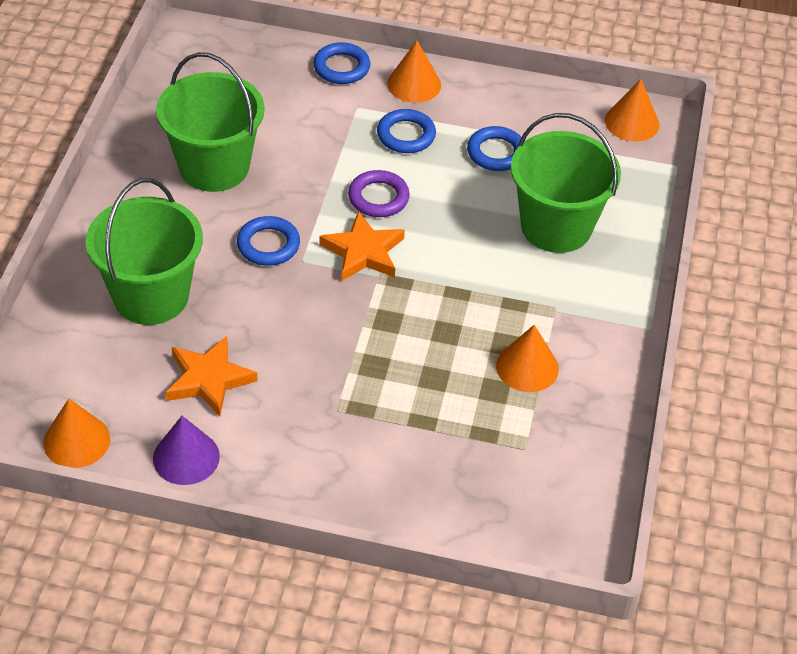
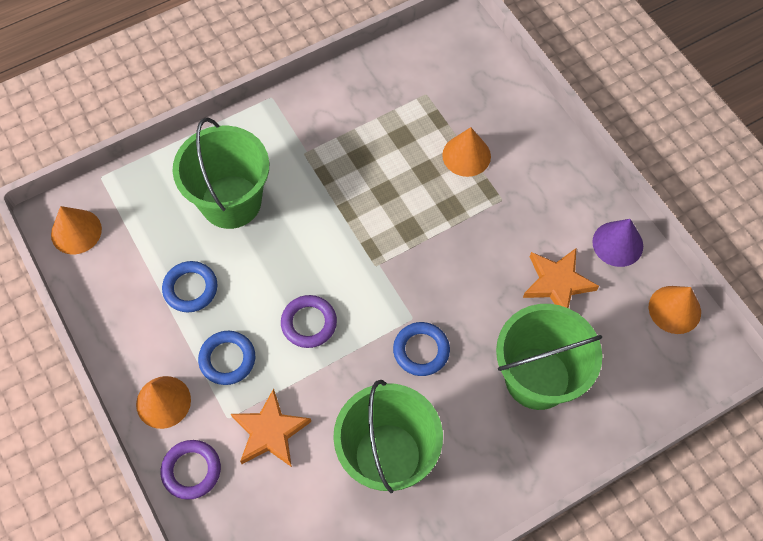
camera: 130 degrees left, 15 degrees up
(341, 67) = (191, 470): blue ring -> purple ring
(363, 252) = (367, 290): orange star -> orange star (270, 432)
(527, 367) = (367, 133): orange cone -> orange cone (466, 155)

